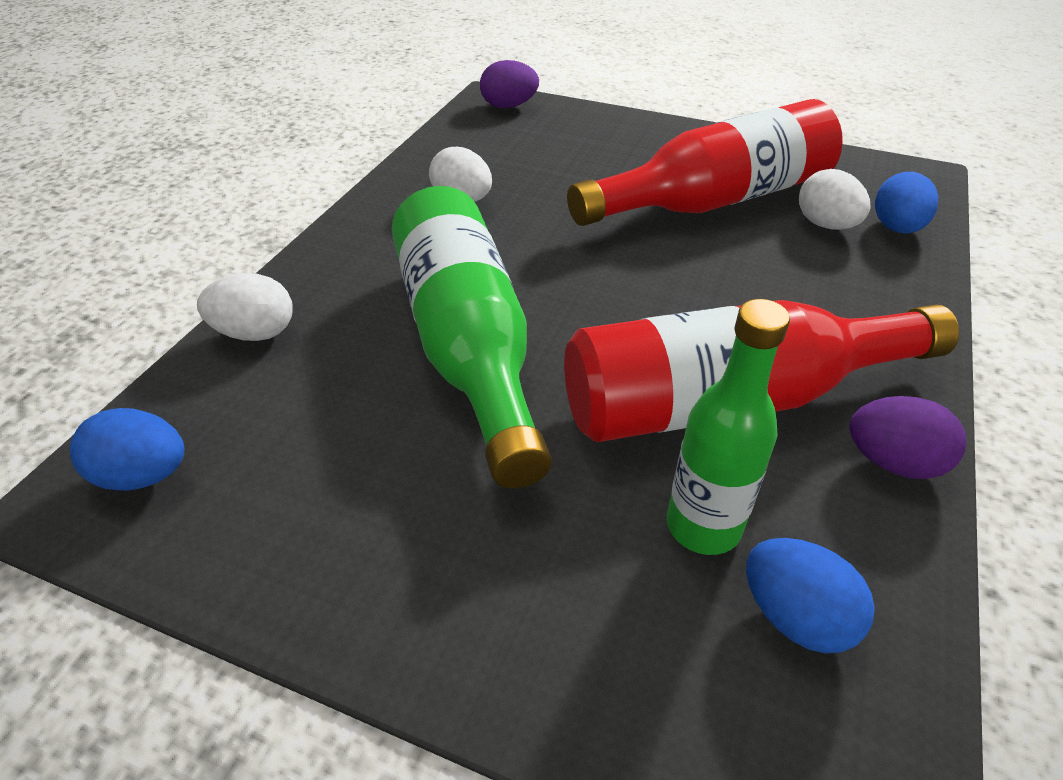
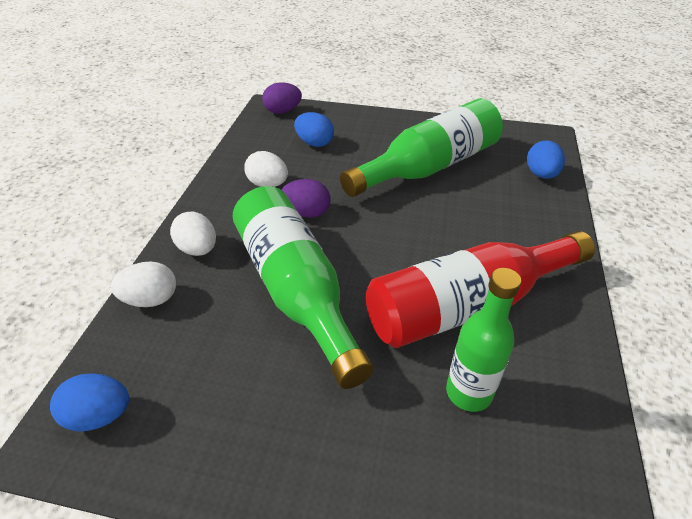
camera: 10 degrees left, 0 degrees up
(714, 200) = (429, 167): red bottle -> green bottle
(795, 617) = (534, 443): blue egg -> blue egg (314, 143)
(826, 225) = (499, 177): white egg -> white egg (198, 249)
(893, 462) = (569, 332): purple egg -> purple egg (306, 213)

